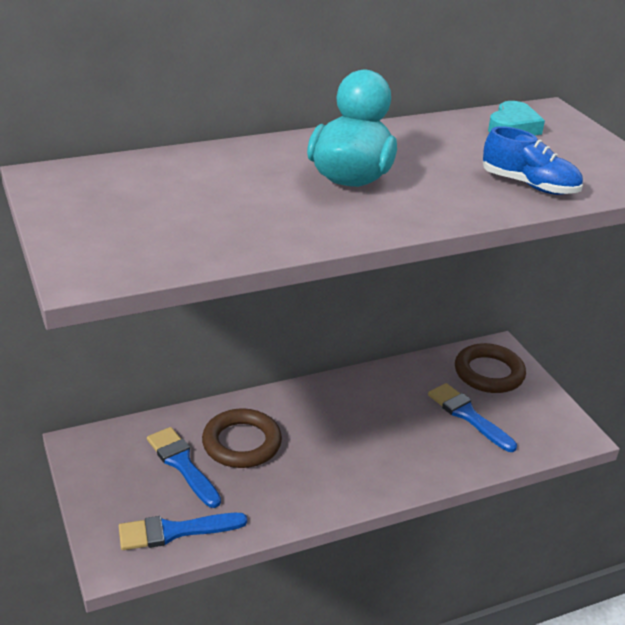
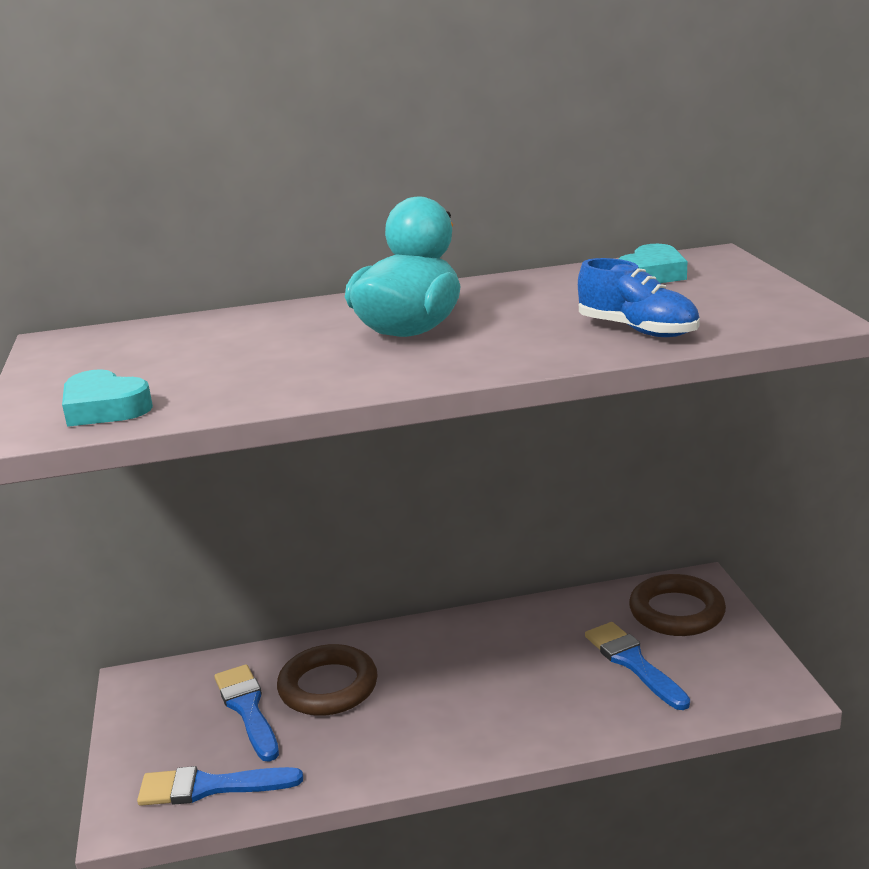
camera: 15 degrees right, 10 degrees down
(138, 253) = (104, 408): none -> turquoise heart

